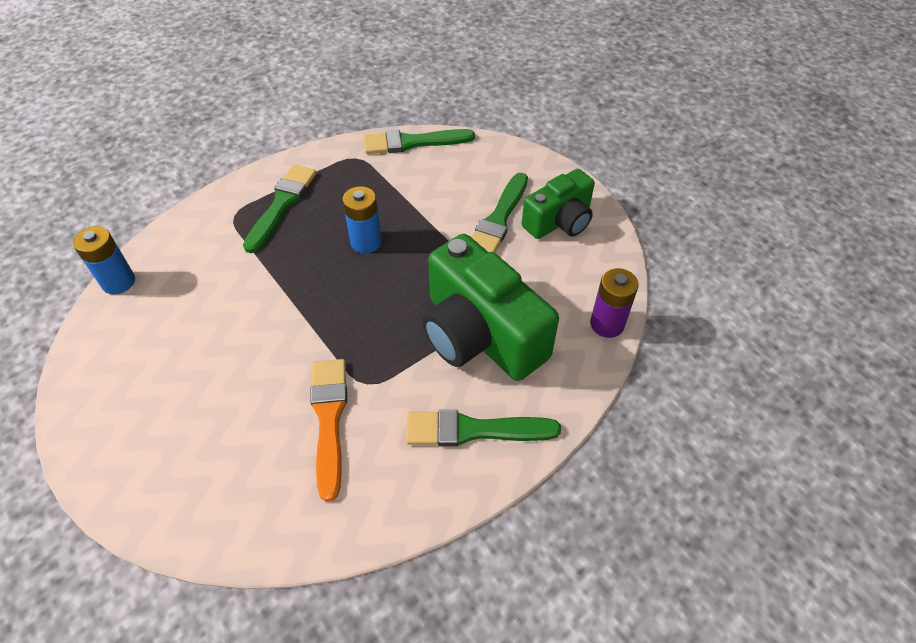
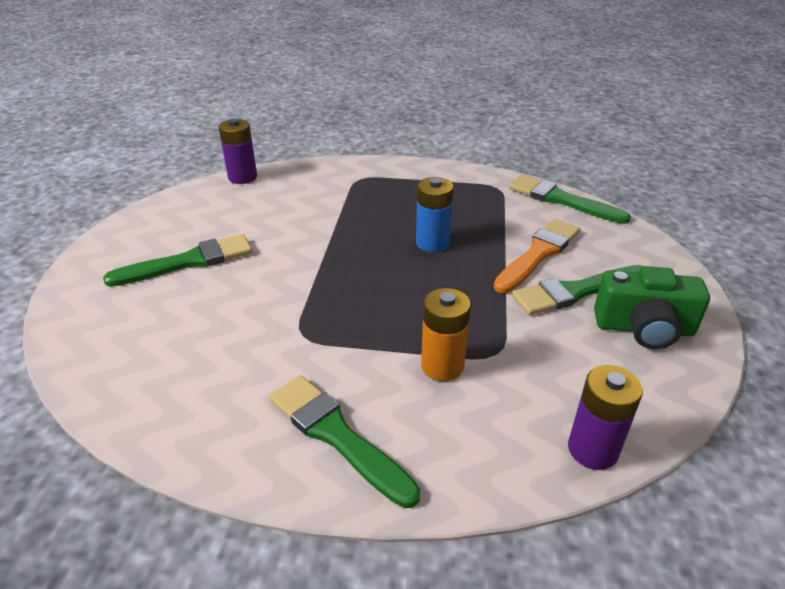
camera: 45 degrees right, 15 degrees down
(118, 282) = (242, 177): blue battery -> purple battery
(282, 205) = (401, 188): green brush -> green brush (188, 262)
(329, 419) = (243, 339): orange brush -> orange brush (538, 254)
(480, 335) = (442, 366): green camera -> orange battery

